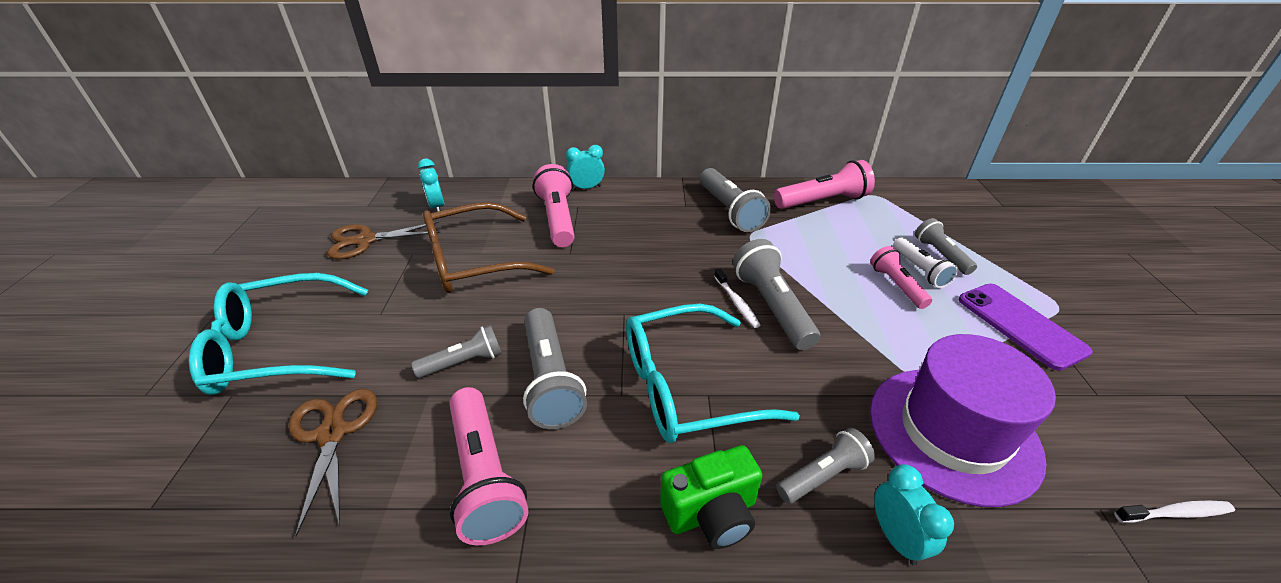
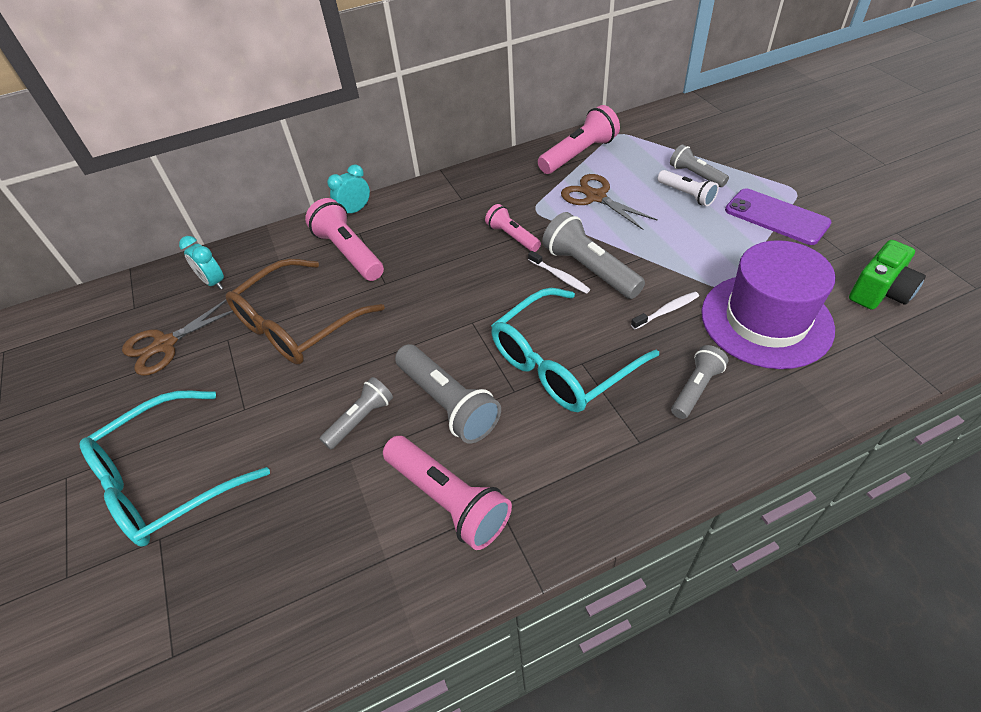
camera: 20 degrees left, 10 degrees up
(332, 433) = (289, 526): brown scissors -> brown scissors (595, 197)
(711, 513) = (635, 449): green camera -> green camera (879, 292)
(729, 211) = (504, 190): grey flashlight -> none
(896, 285) = (675, 215): pink flashlight -> pink flashlight (512, 237)
(896, 537) = (762, 410): turquoise clock -> none
(1175, 513) = (916, 320): white toothbrush -> white toothbrush (666, 311)

